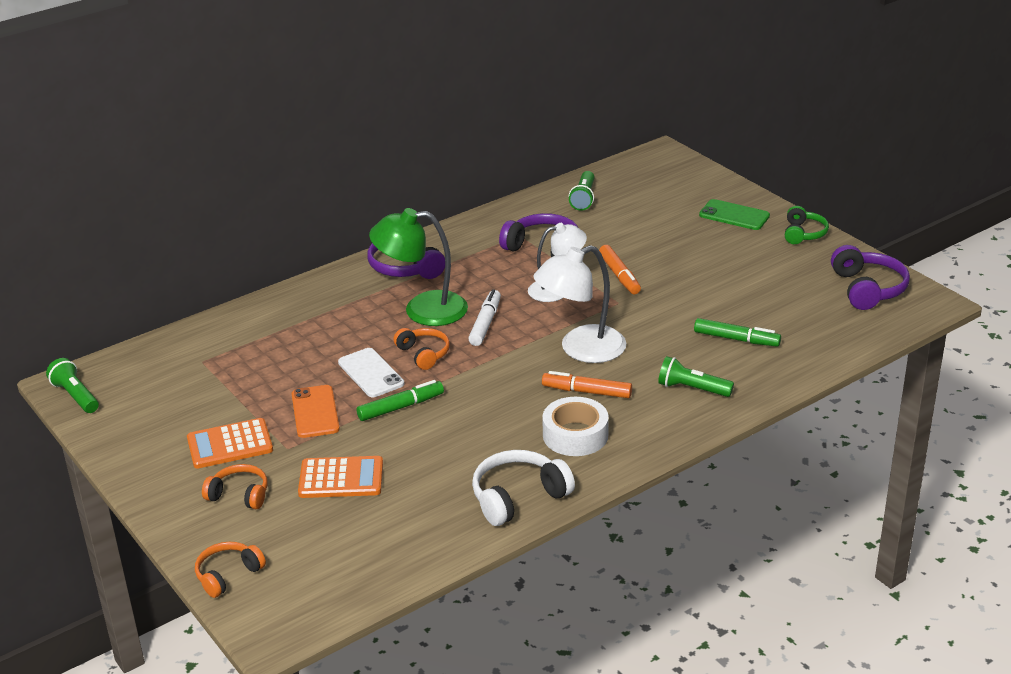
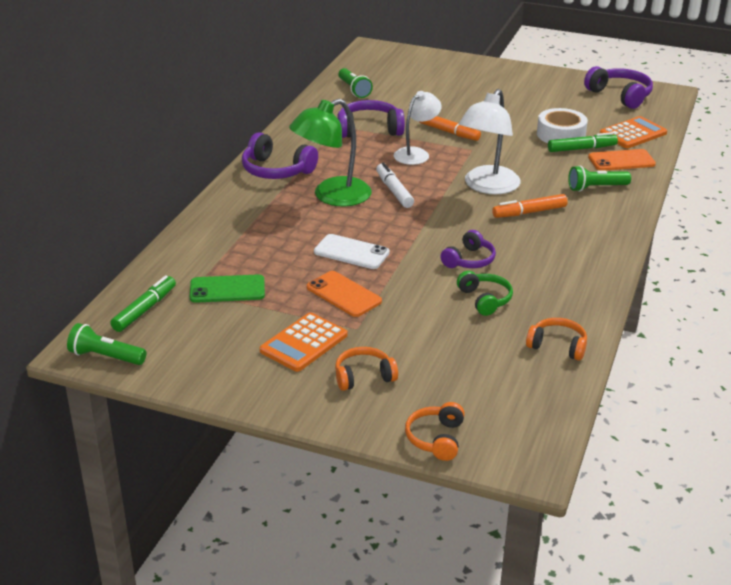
camera: 35 degrees left, 0 degrees up
(341, 478) = (430, 333): orange calculator -> orange calculator (633, 133)
(401, 407) = (408, 268): green marker -> green marker (145, 310)
(424, 354) = (375, 226): orange headphones -> orange headphones (557, 346)
(465, 420) = (469, 260): none -> purple headphones
(518, 497) = (578, 297): white headphones -> none
(575, 435) = (560, 243): white tape -> white tape (561, 134)
(734, 215) = (475, 74): green phone -> green phone (227, 289)
(762, 367) = (621, 161): none -> orange phone
(803, 233) = (535, 74): green headphones -> green headphones (485, 299)

